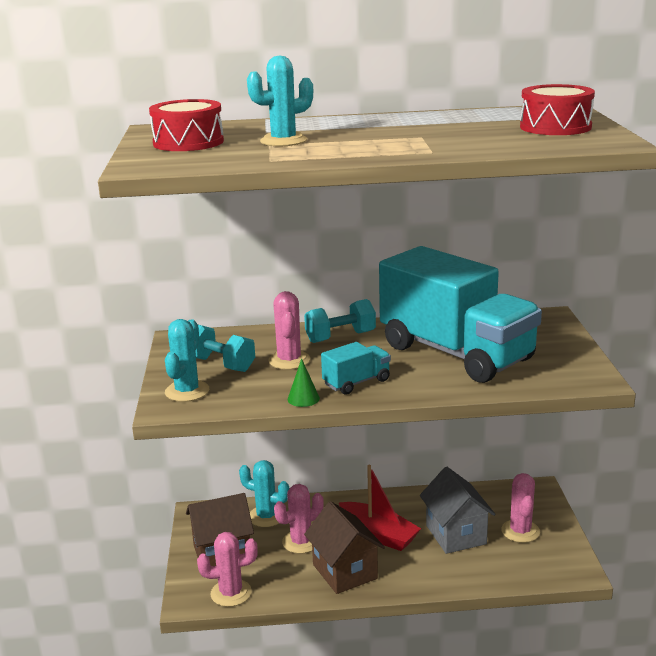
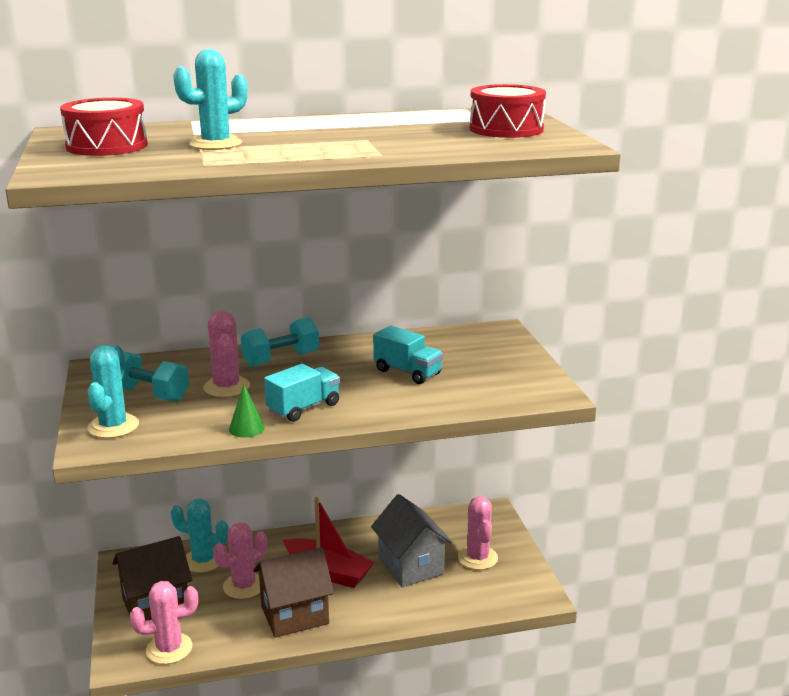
camera: 10 degrees left, 0 degrees up
(345, 571) = (294, 615): brown house -> brown house turned 75 degrees counterclockwise
(456, 353) = (407, 372): turquoise truck -> turquoise truck, size x0.41

